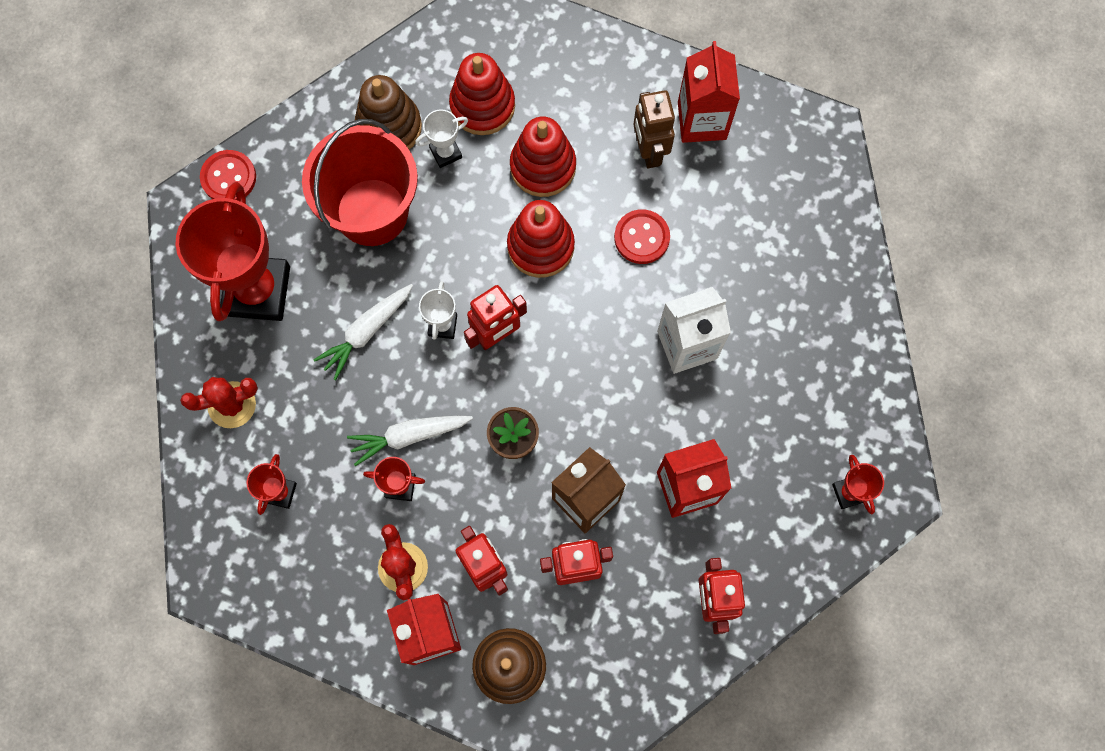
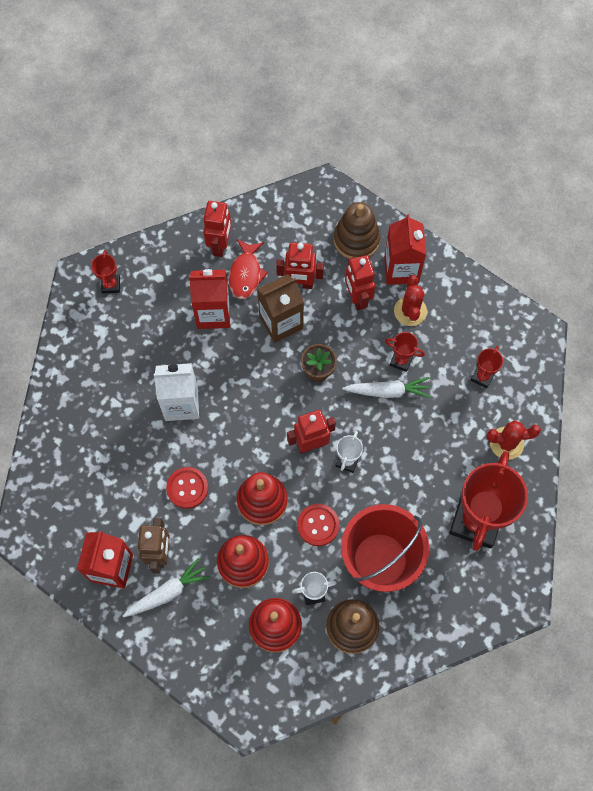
camera: 165 degrees left, 5 degrees down
(228, 177) = (484, 617): red button -> red button (318, 525)
(366, 332) = (402, 470): white carrot -> white carrot (167, 592)
(659, 563) = (246, 274): none -> red fish

